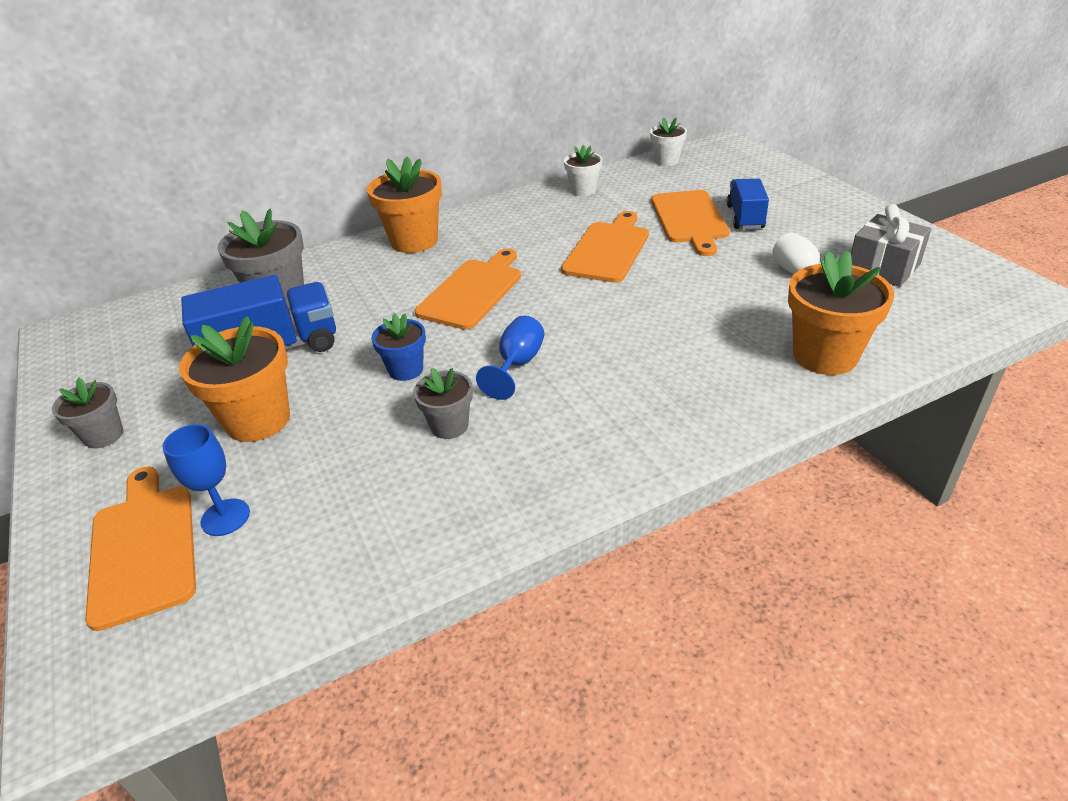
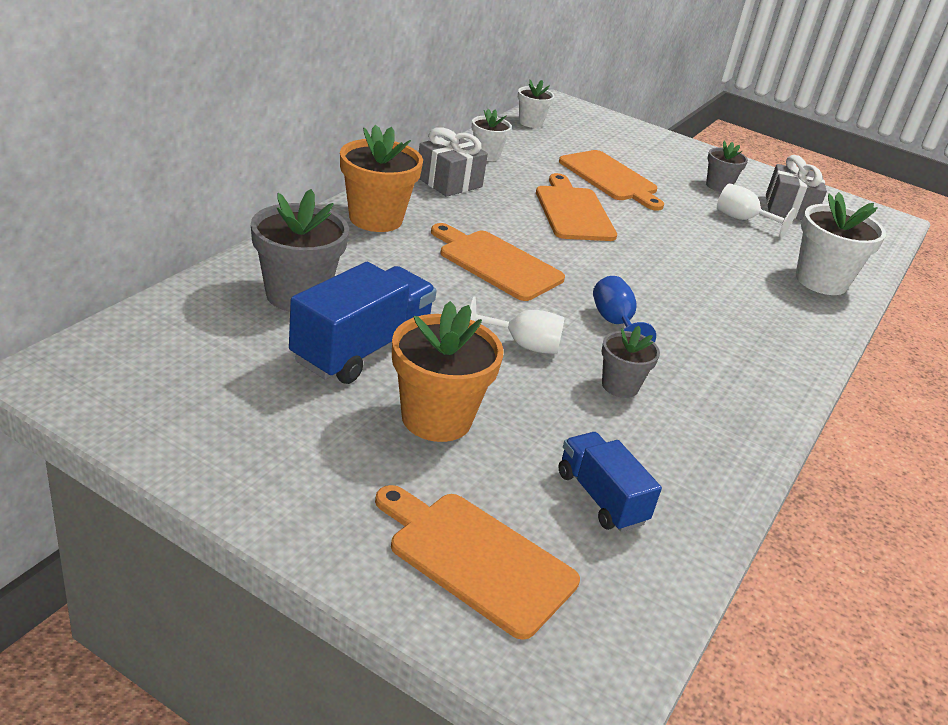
camera: 40 degrees left, 5 degrees down
(104, 435) = (280, 471): grey flower pot -> grey flower pot (718, 186)
(225, 517) = (520, 510): blue goblet -> none
(406, 370) = (522, 345): blue flower pot -> white goblet
(472, 291) = (497, 263): orange cutting board -> orange cutting board turned 45 degrees counterclockwise
(517, 213) = (449, 182): none -> grey gift
(745, 217) = (652, 173): blue truck -> blue truck (601, 498)
(825, 356) = (821, 281): orange flower pot -> white flower pot

